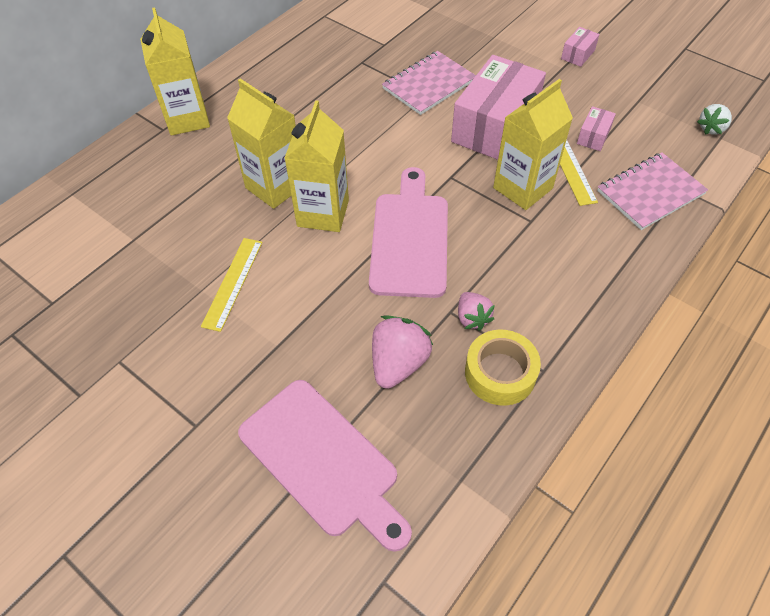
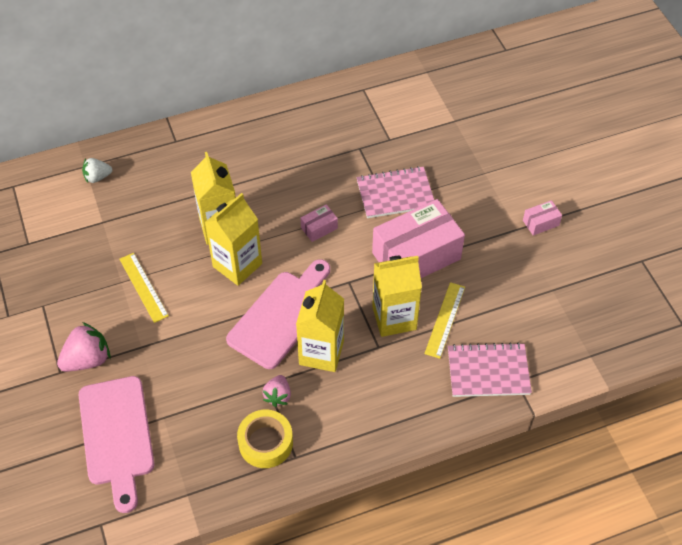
camera: 30 degrees right, 0 degrees up
(187, 119) = (197, 140): yellow carton -> yellow carton (321, 352)
(232, 283) = (143, 287): yellow ruler -> yellow ruler turned 75 degrees counterclockwise
(398, 363) = (206, 400): pink strawberry -> pink strawberry (87, 359)
(593, 136) = (486, 302): pink box -> pink box (319, 228)
(711, 128) = (590, 344): white strawberry -> white strawberry (97, 177)

